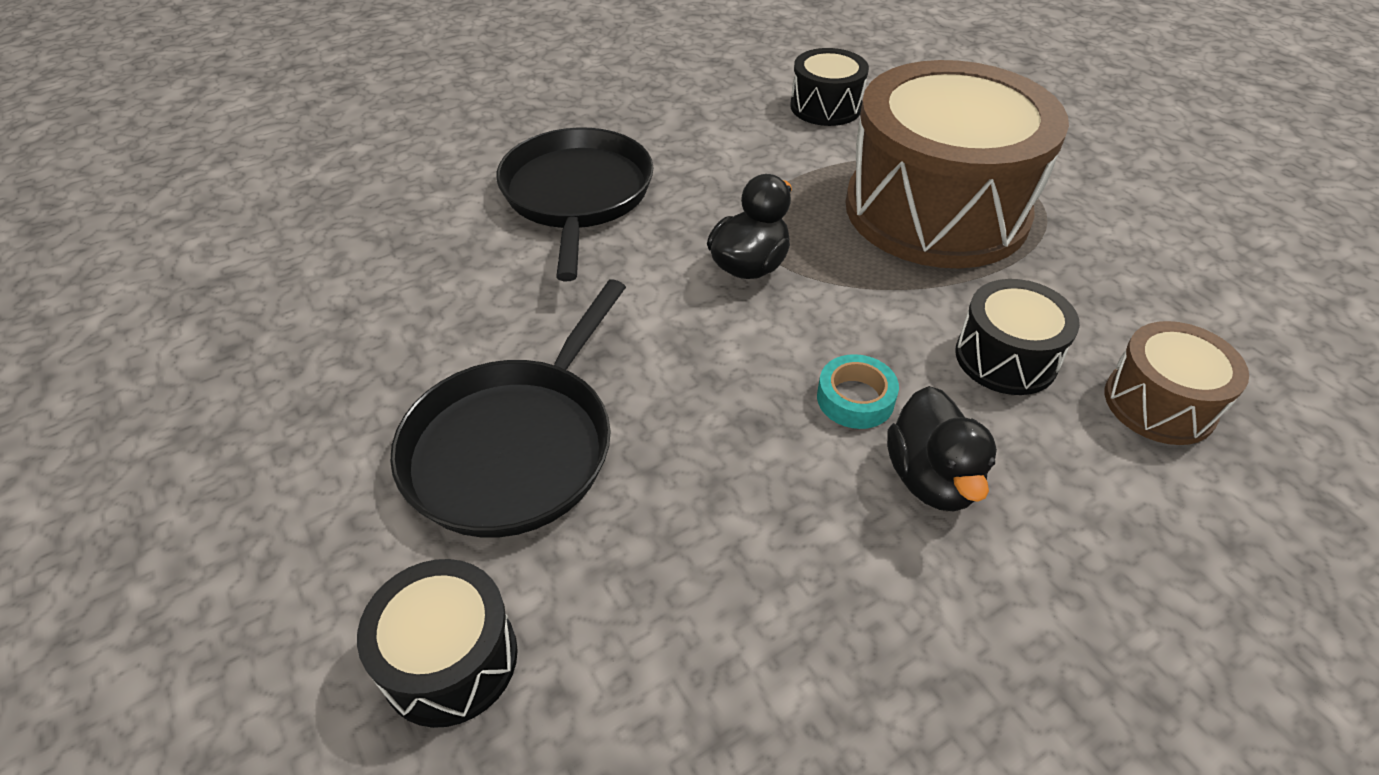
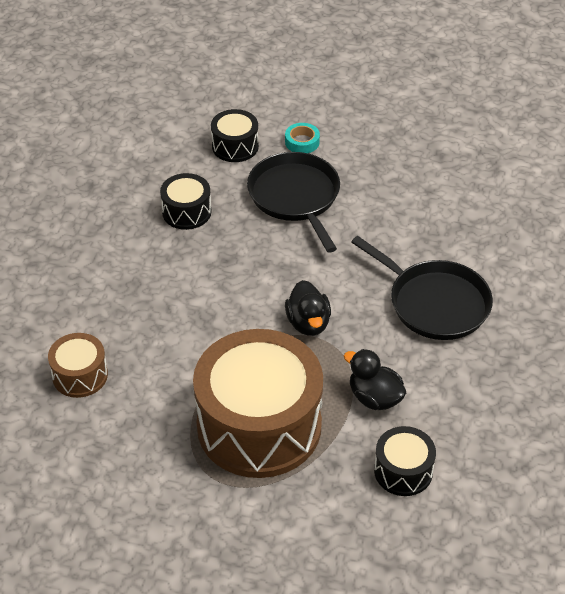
camera: 135 degrees right, 0 degrees up
(855, 399) = (200, 293): turquoise tape -> turquoise tape (302, 142)
(932, 478) = (146, 283): black duck -> black duck (374, 398)
(1006, 358) = (156, 354): black drum -> black drum (186, 212)

